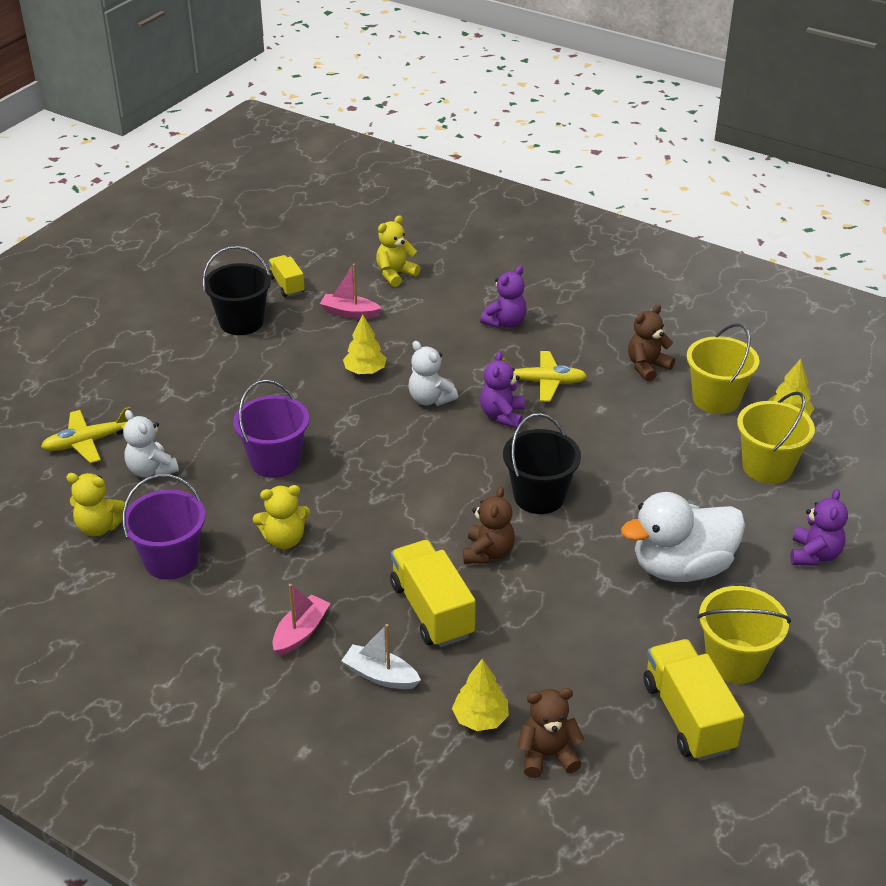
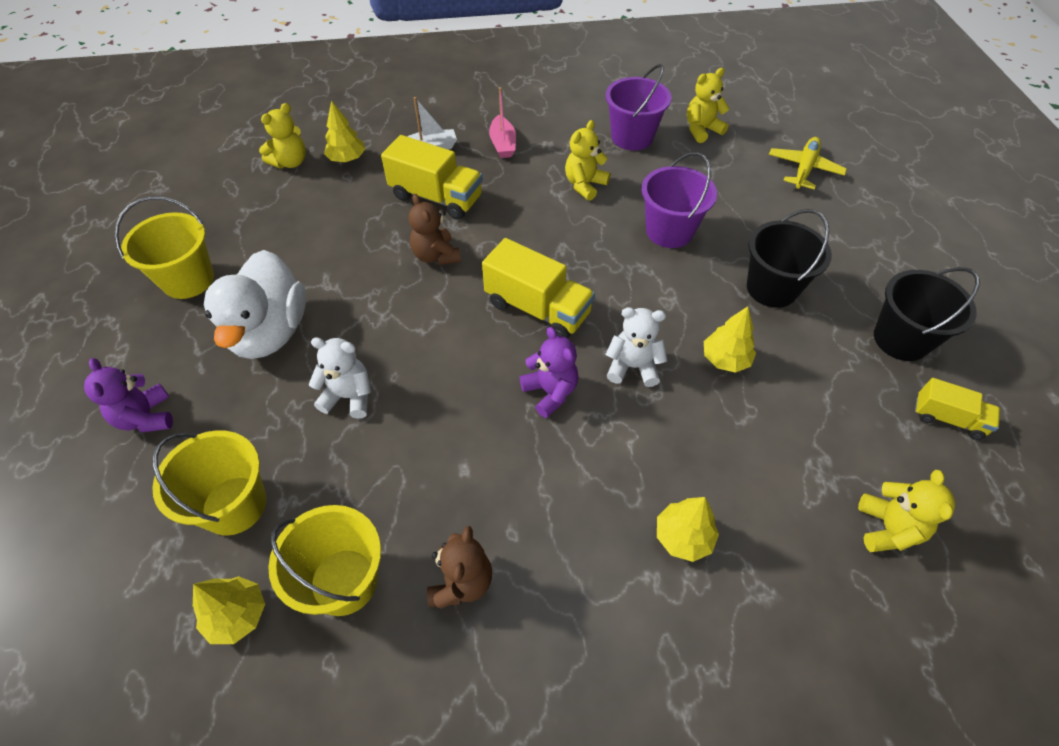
camera: 140 degrees right, 15 degrees up
(151, 470) = (734, 176): white teddy bear -> white teddy bear (349, 396)
(349, 313) = (840, 425): pink boat -> none
(505, 322) = (683, 537): purple teddy bear -> yellow tree
(539, 496) = (439, 326): black bucket -> black bucket (771, 288)
(543, 382) = (554, 466): yellow plane -> none
(547, 755) = (290, 162): brown teddy bear -> yellow teddy bear
(681, 567) = (270, 332): white duck -> white duck turned 150 degrees clockwise
(688, 716) = (208, 226): yellow truck -> yellow truck (537, 308)

